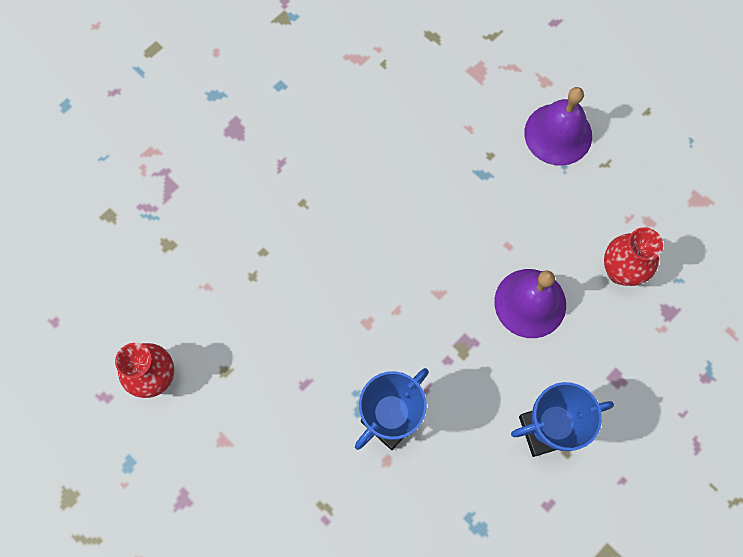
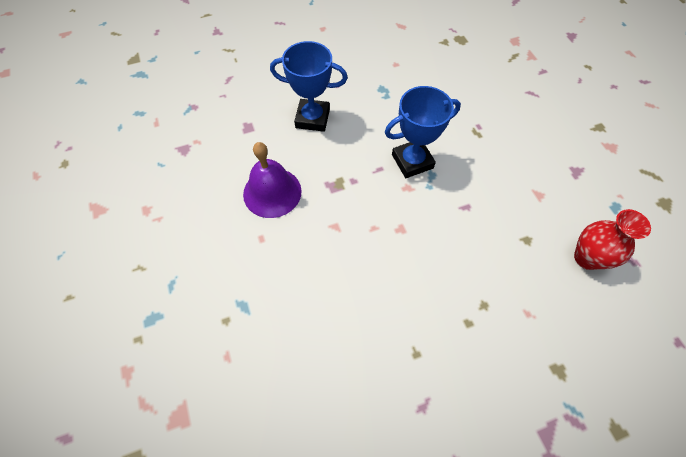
camera: 155 degrees left, 10 degrees down
(558, 134) = (155, 312): purple bell -> none
(620, 271) = (194, 186): red vase -> none

